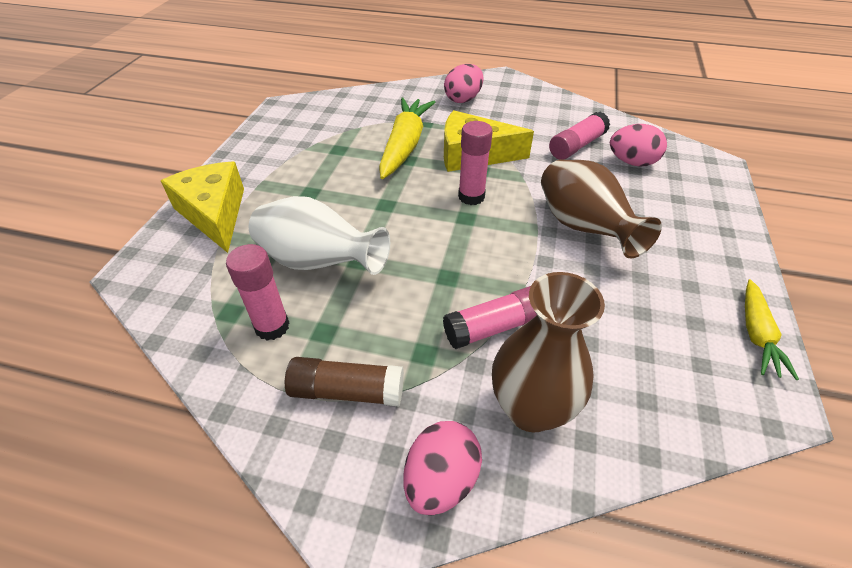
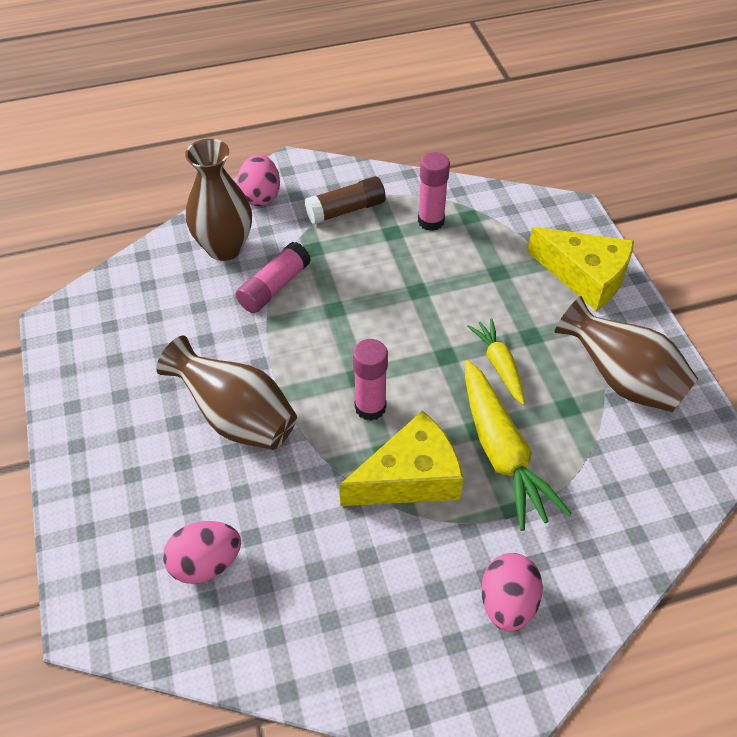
camera: 150 degrees right, 5 degrees up
(287, 149) = (621, 380): none -> brown vase
(318, 262) = (448, 276): white vase -> none
(576, 146) = (289, 564): pink glue stick -> none
(756, 334) = (63, 369): yellow carrot -> yellow carrot (499, 365)

